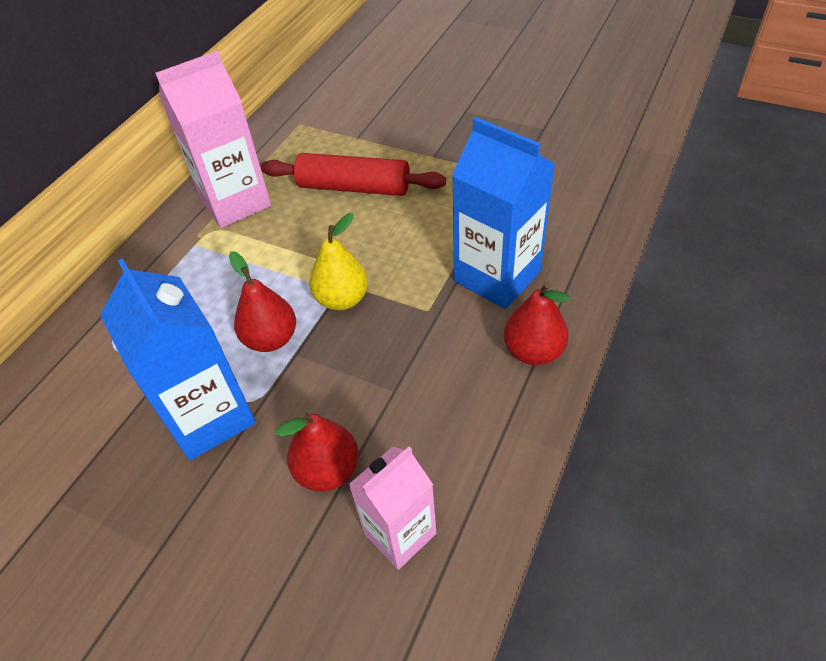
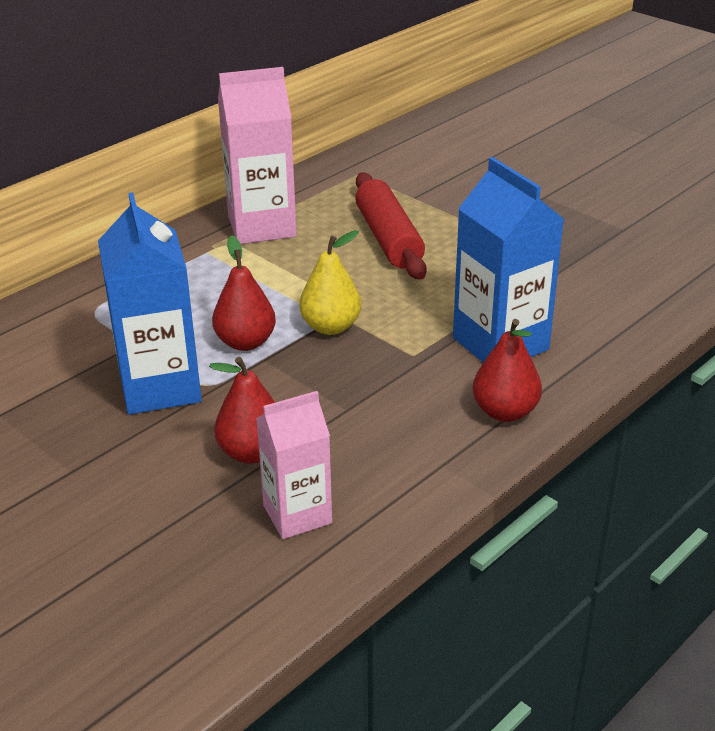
camera: 15 degrees right, 15 degrees down
(354, 187) = (389, 238): red rolling pin -> red rolling pin turned 45 degrees clockwise

